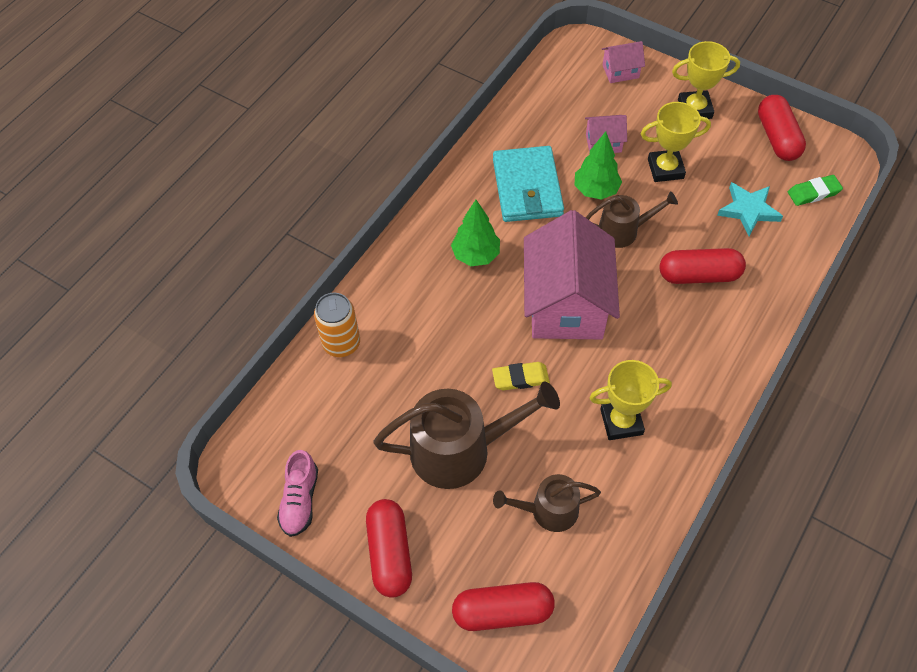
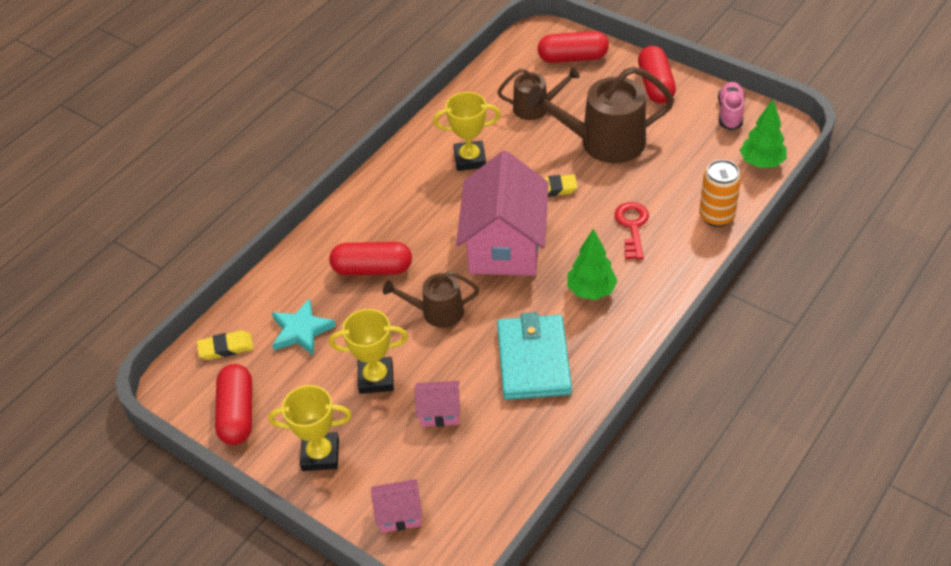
camera: 175 degrees left, 10 degrees down
(432, 329) = (632, 226): none -> red key
(595, 190) = (458, 355): green tree -> green tree (761, 163)
(813, 192) = (226, 348): green eraser -> yellow eraser

